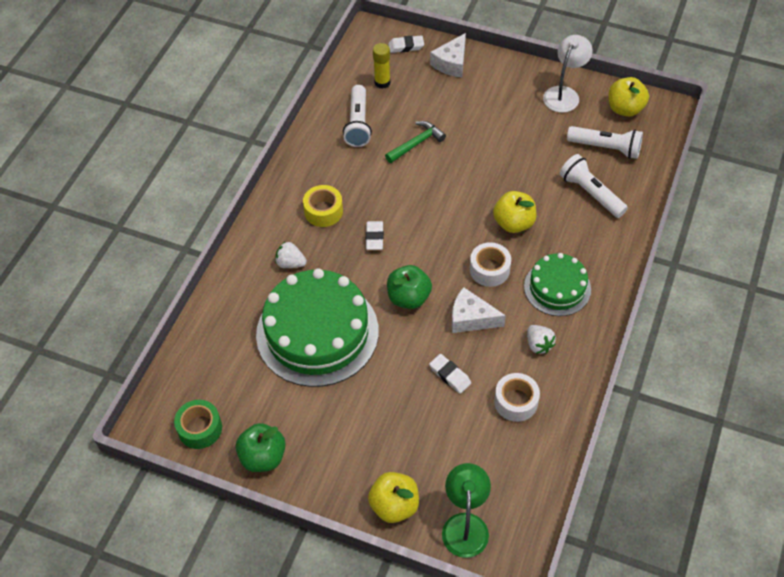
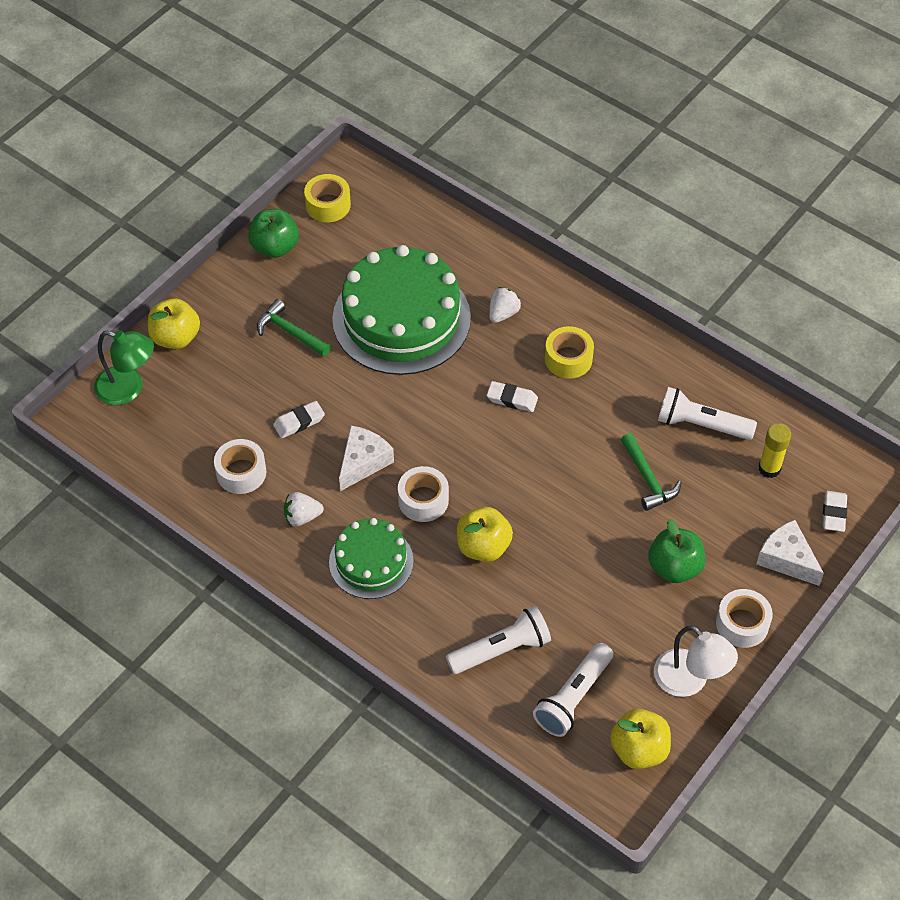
camera: 105 degrees right, 0 degrees up
(200, 428) = (328, 205): green tape -> yellow tape
(358, 412) = (290, 332): none -> green hammer
(408, 298) = (414, 411): green apple -> green apple (674, 567)
(510, 76) = (742, 624): none -> white tape

